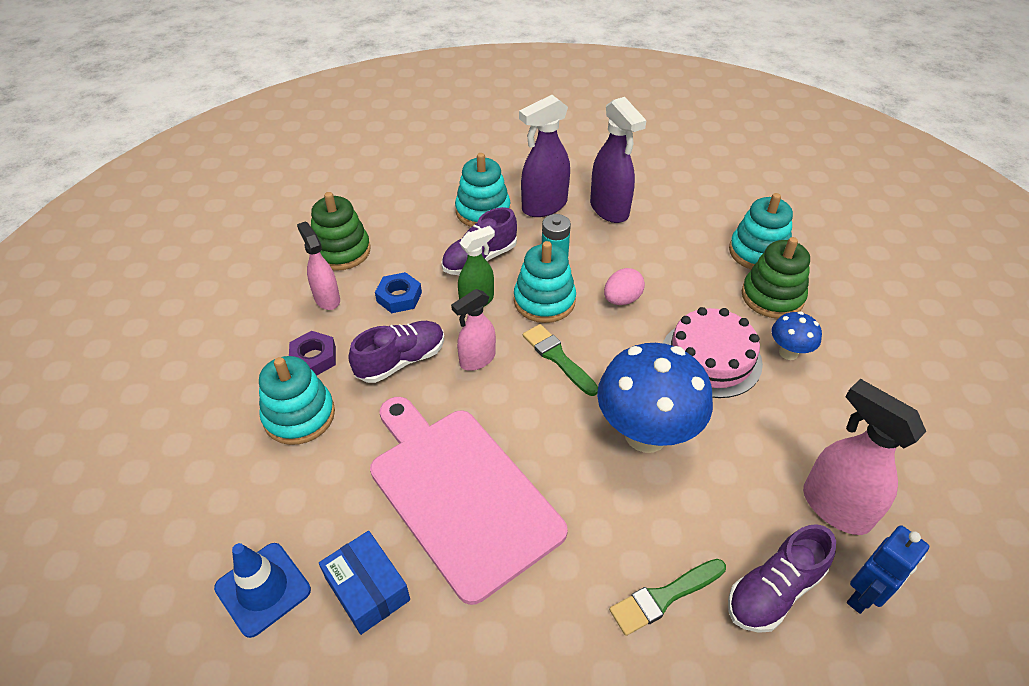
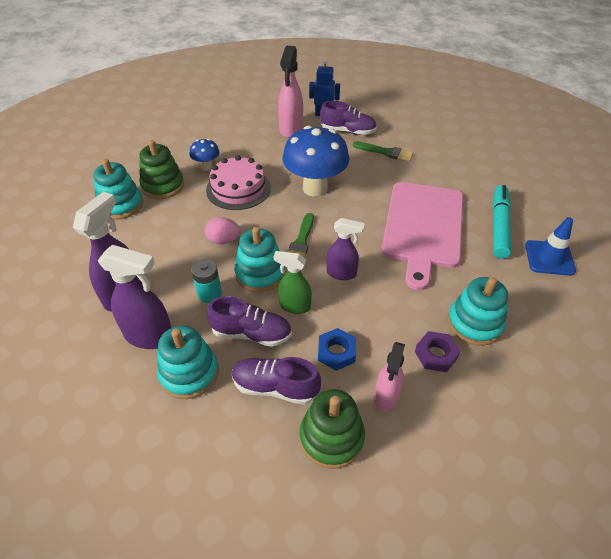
camera: 130 degrees left, 0 degrees up
(367, 589) = (499, 226): blue box -> turquoise marker
(401, 361) = (383, 307): purple shoe -> purple shoe (275, 387)
(477, 360) = (341, 273): pink spray bottle -> purple spray bottle

